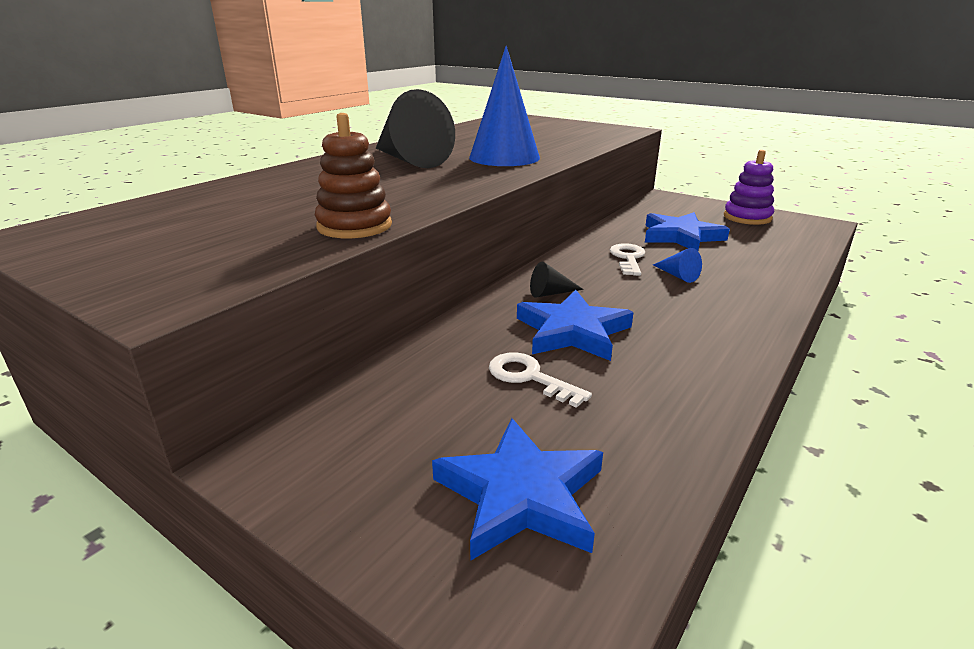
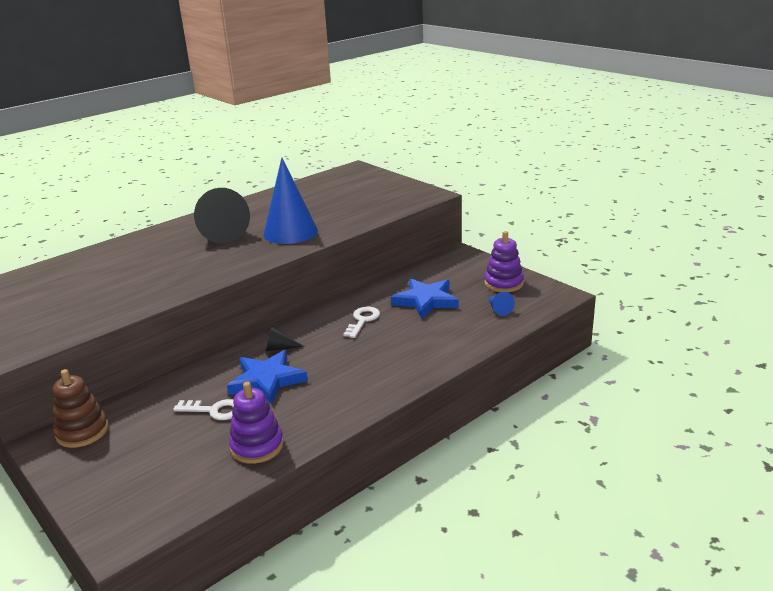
camera: 15 degrees right, 0 degrees up
(354, 226) = (133, 303): brown stacking toy -> brown stacking toy (82, 431)
(520, 495) = (156, 476): blue star -> none
(530, 377) = (214, 410): white key -> white key turned 135 degrees clockwise
(651, 422) = (257, 446): none -> purple stacking toy
(677, 275) = (383, 340): blue cone -> blue cone (499, 309)

